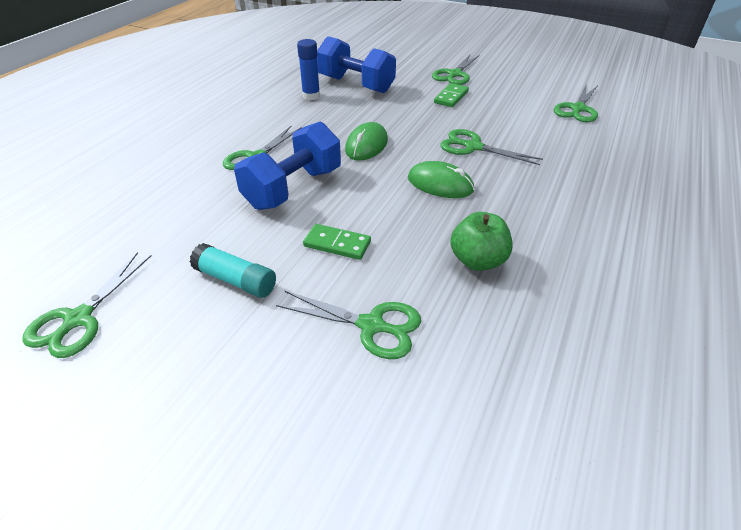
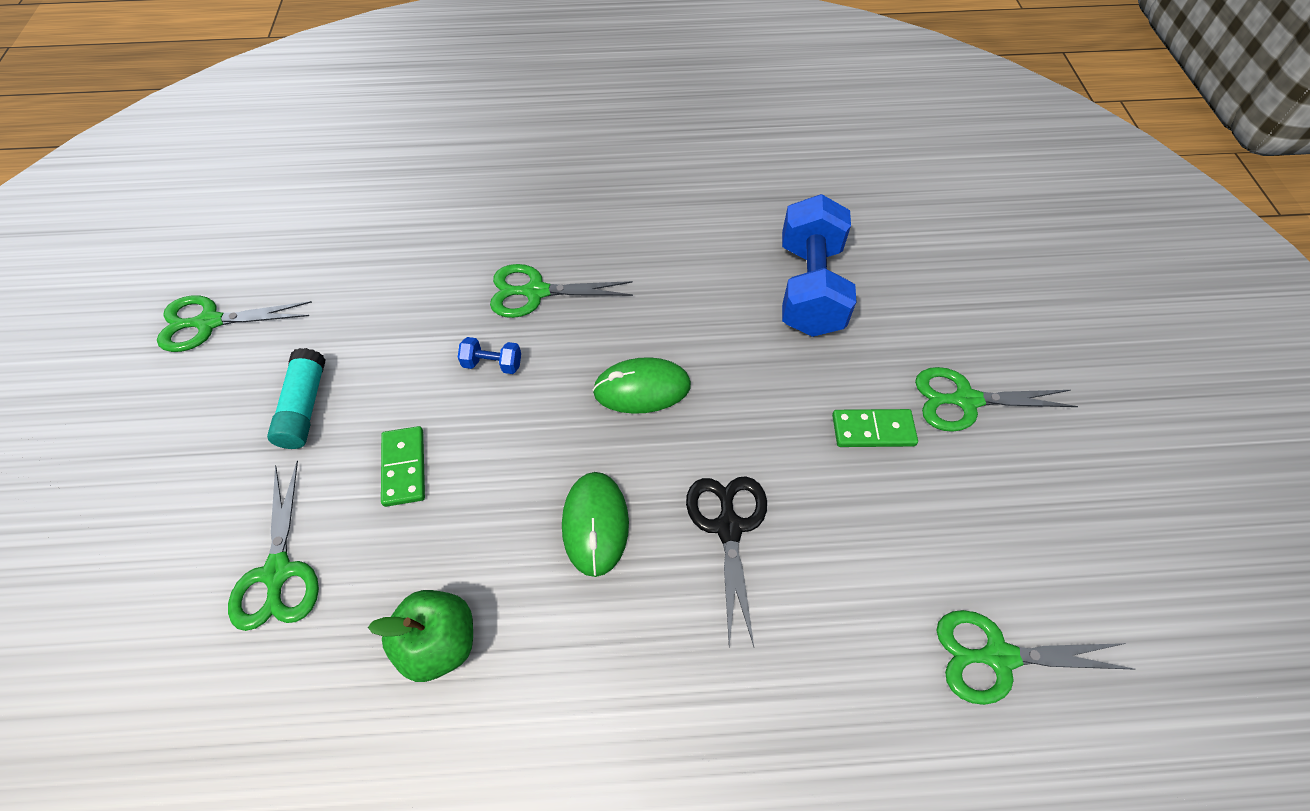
camera: 60 degrees right, 15 degrees up
(293, 188) = (492, 364): blue dumbbell -> blue dumbbell, size x0.41
(311, 96) = (732, 257): blue glue stick -> none
(473, 147) = (728, 527): green scissors -> black scissors

